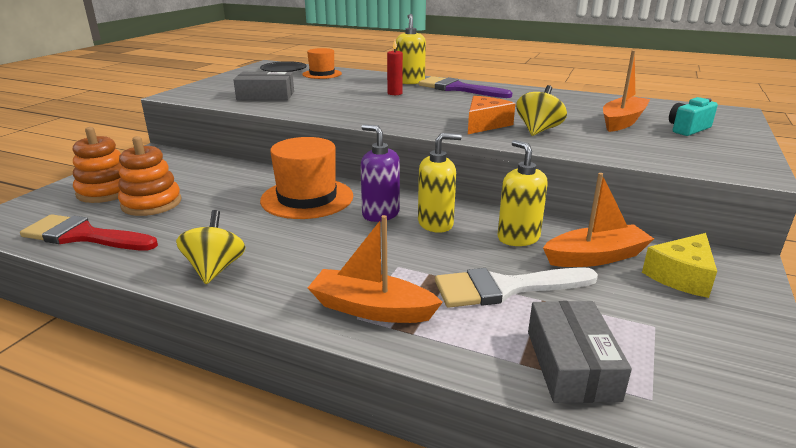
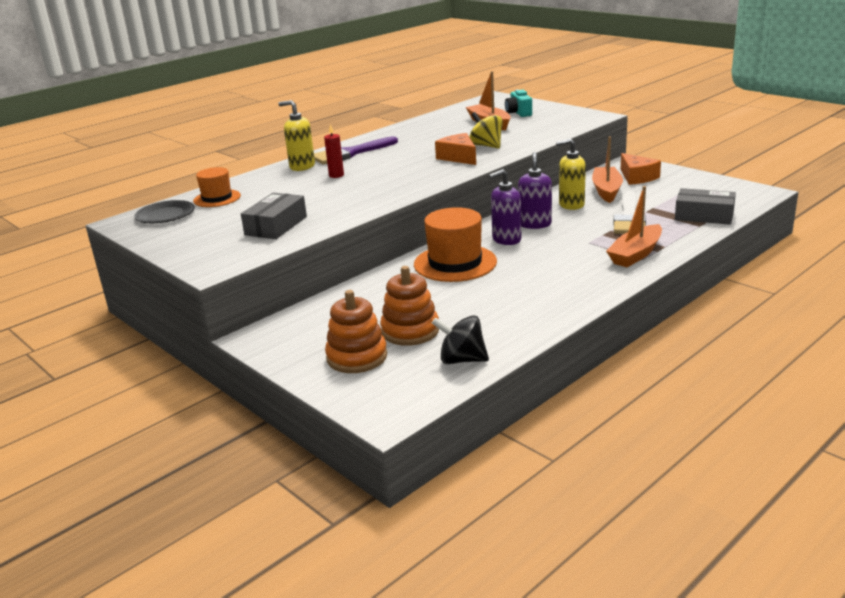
camera: 65 degrees left, 0 degrees up
(83, 236) = (462, 360): red brush -> black spinning top
(215, 269) = (558, 301): yellow spinning top -> none
(436, 223) = (535, 224): yellow soap dispenser -> purple soap dispenser
(681, 276) = (637, 177): yellow cheese -> orange cheese

